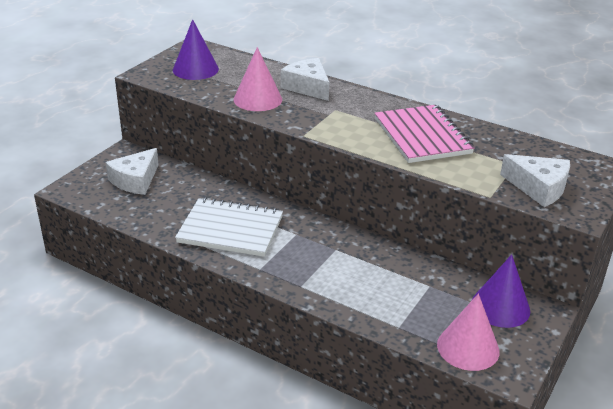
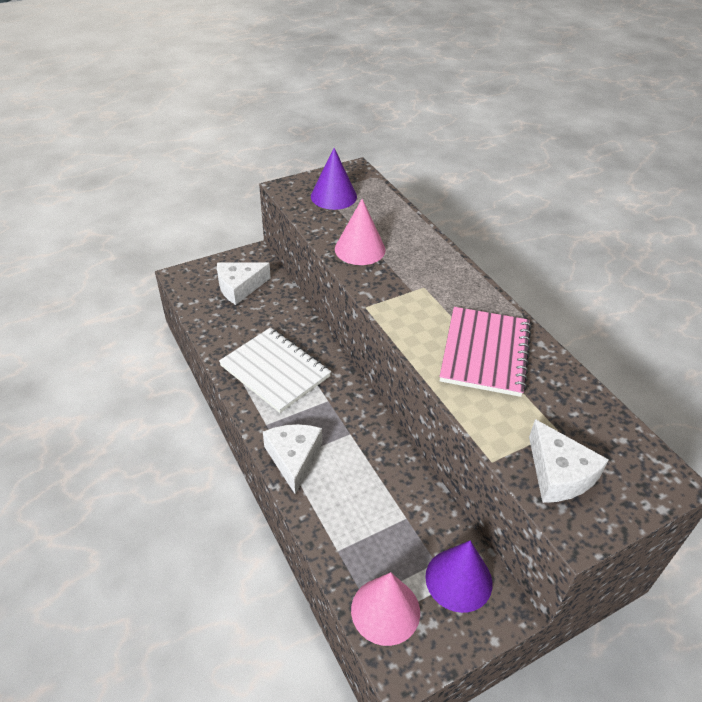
camera: 30 degrees right, 10 degrees up
(308, 87) = (420, 251): white cheese -> white cheese (294, 458)

